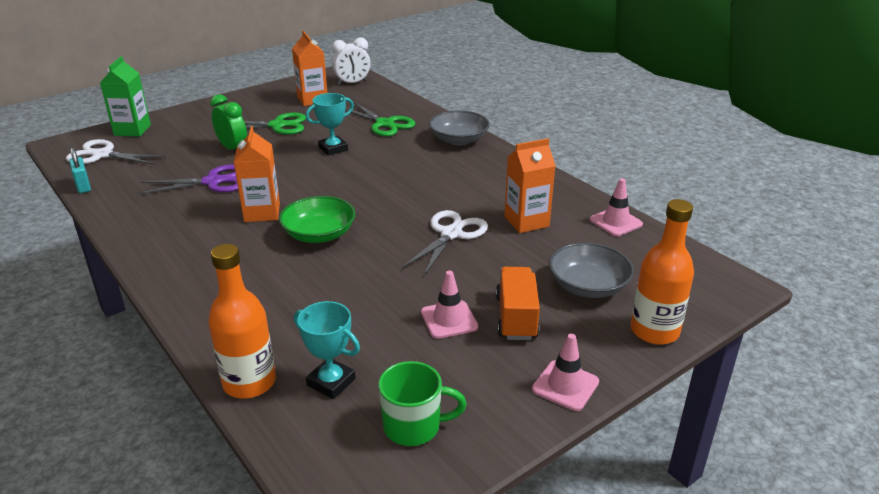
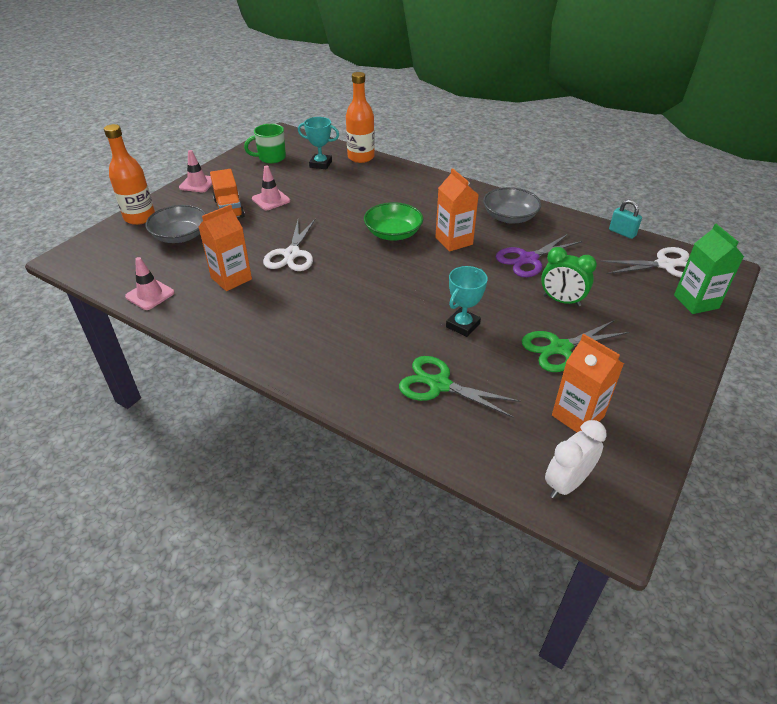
camera: 160 degrees right, 10 degrees up
(459, 140) = (332, 376): grey bowl -> grey bowl (509, 217)

